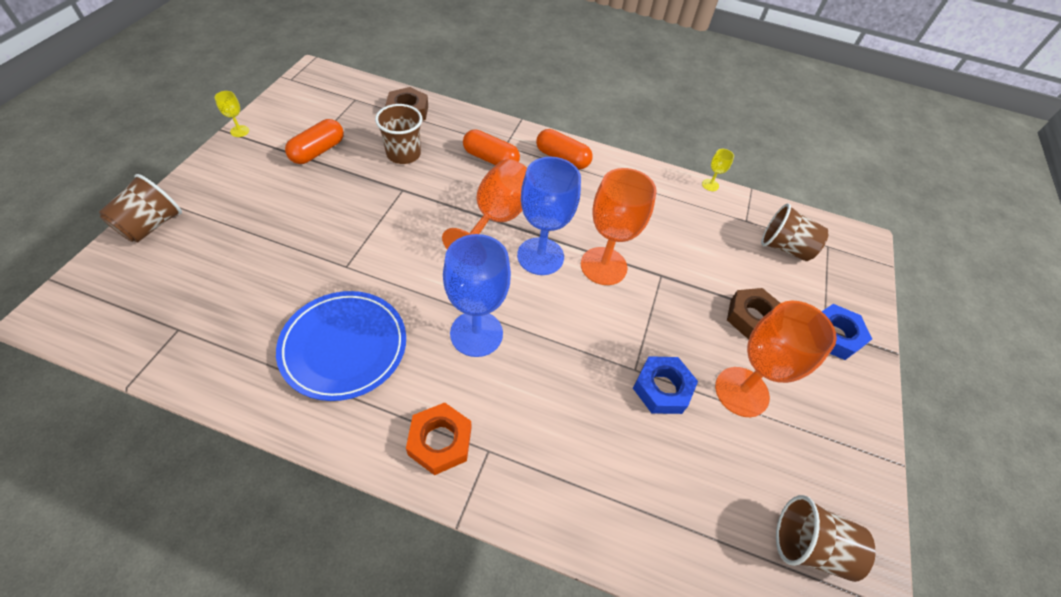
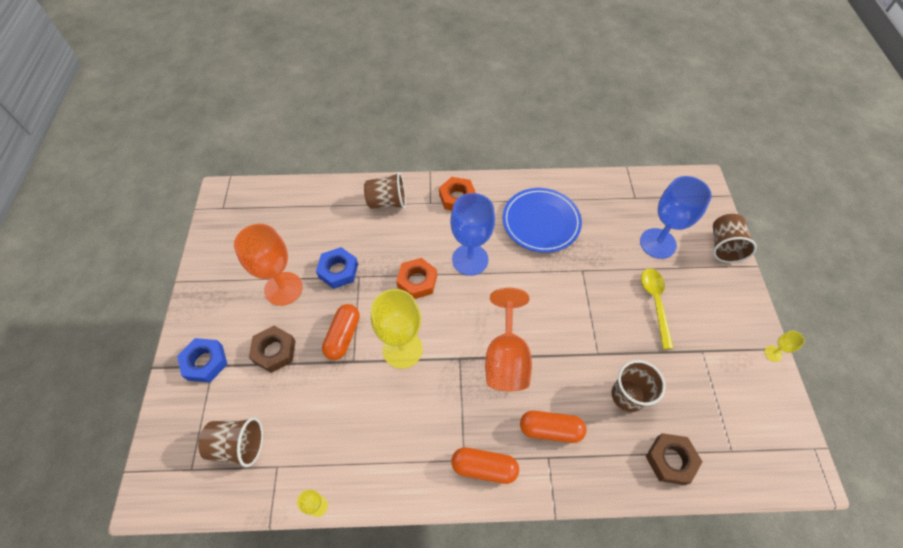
camera: 165 degrees right, 5 degrees up
(299, 205) = (655, 303): none -> yellow spoon
(318, 151) = (695, 362): orange capsule -> orange capsule (343, 336)
(540, 256) = (455, 337): blue goblet -> blue goblet (657, 243)
(559, 332) = (417, 281): none -> orange nut
(603, 266) = (402, 349): orange goblet -> yellow goblet
(809, 546) = (246, 219): brown cup -> brown cup (387, 202)

